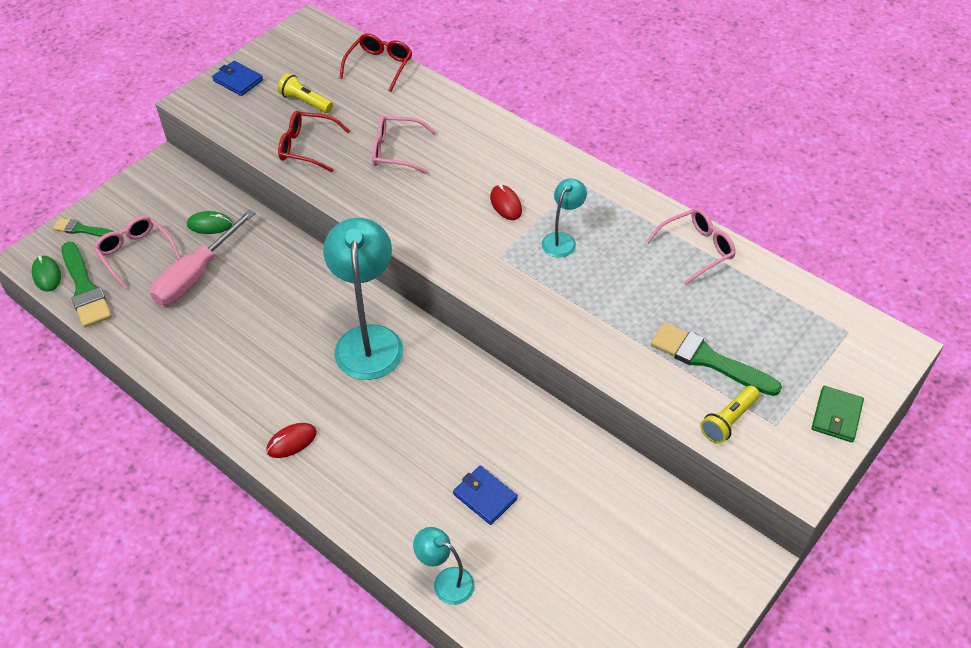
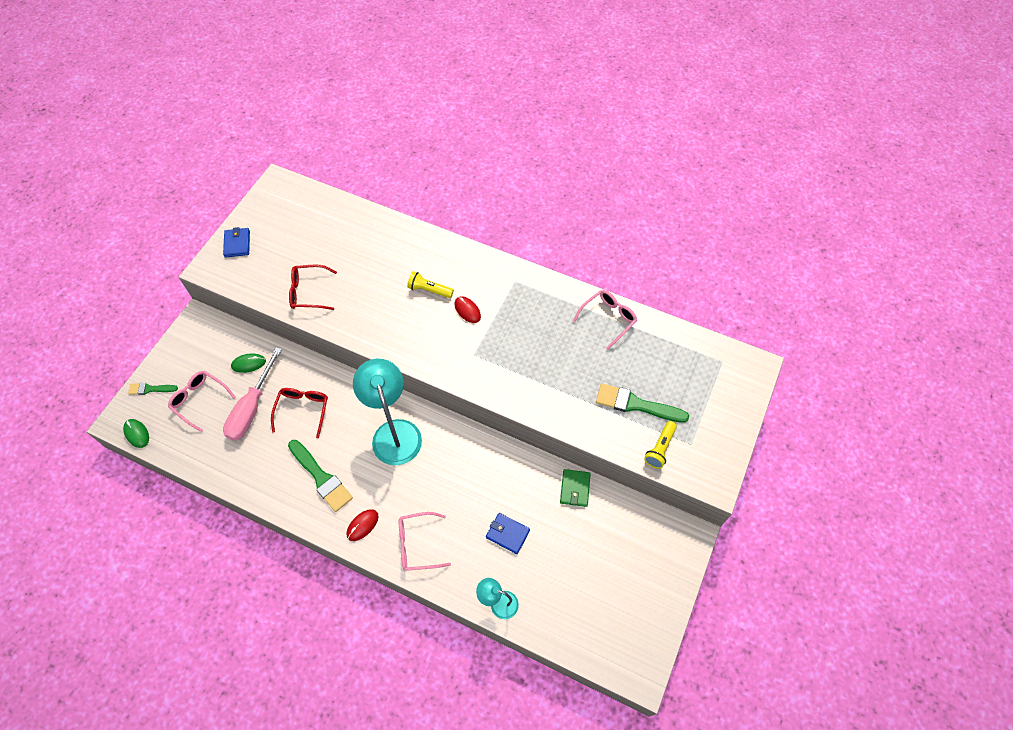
camera: 15 degrees left, 10 degrees up
(85, 289) = (170, 438): green brush -> green brush (321, 477)
(238, 80) = (237, 244): blue wallet -> blue wallet turned 60 degrees clockwise
(305, 102) = (295, 253): yellow flashlight -> yellow flashlight (429, 290)
(379, 66) = (342, 210): red glasses -> red glasses (303, 410)
(396, 151) = (376, 282): pink glasses -> pink glasses (418, 544)
(562, 240) = (514, 331): turquoise lamp -> none
(836, 416) = (728, 428): green wallet -> green wallet (575, 489)

